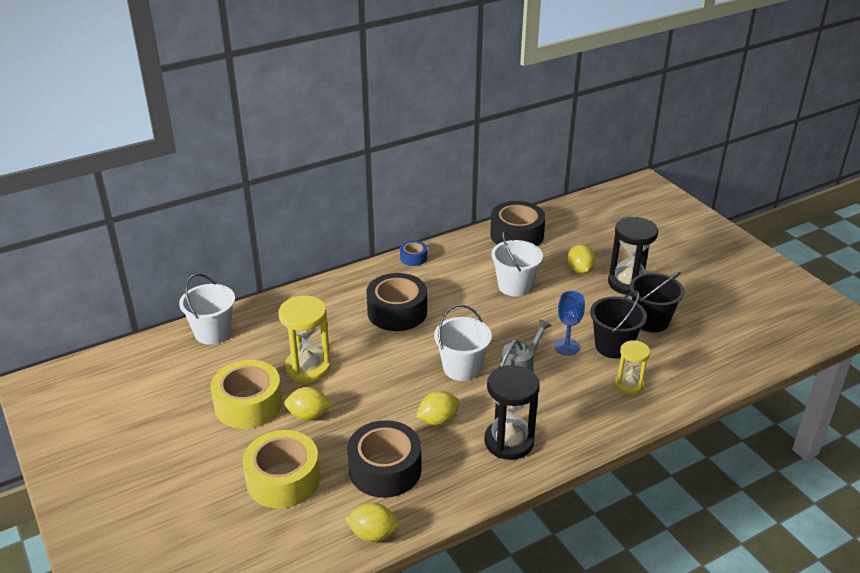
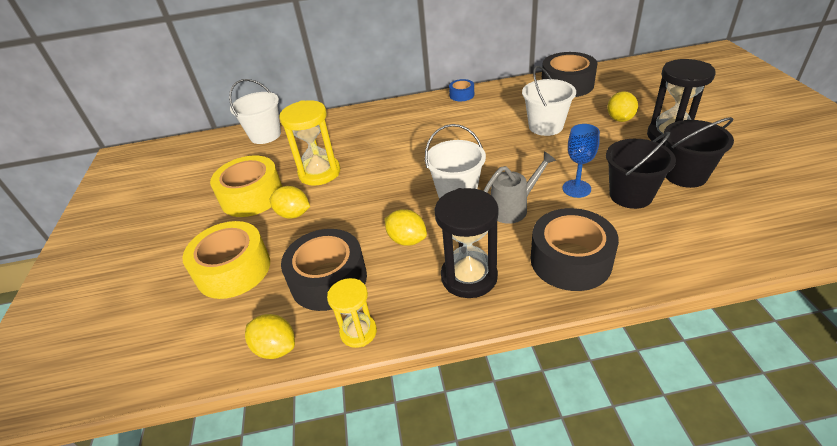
camera: 25 degrees right, 5 degrees up
(397, 312) = (423, 136): black tape -> black tape (570, 260)
(438, 420) = (407, 240): yellow lemon -> yellow lemon turned 45 degrees clockwise
(629, 385) = (635, 239): yellow hourglass -> yellow hourglass (358, 332)

